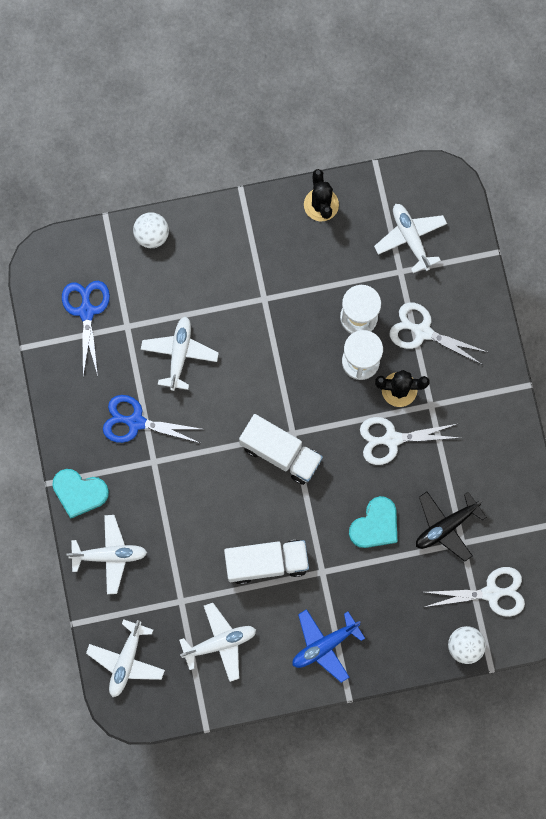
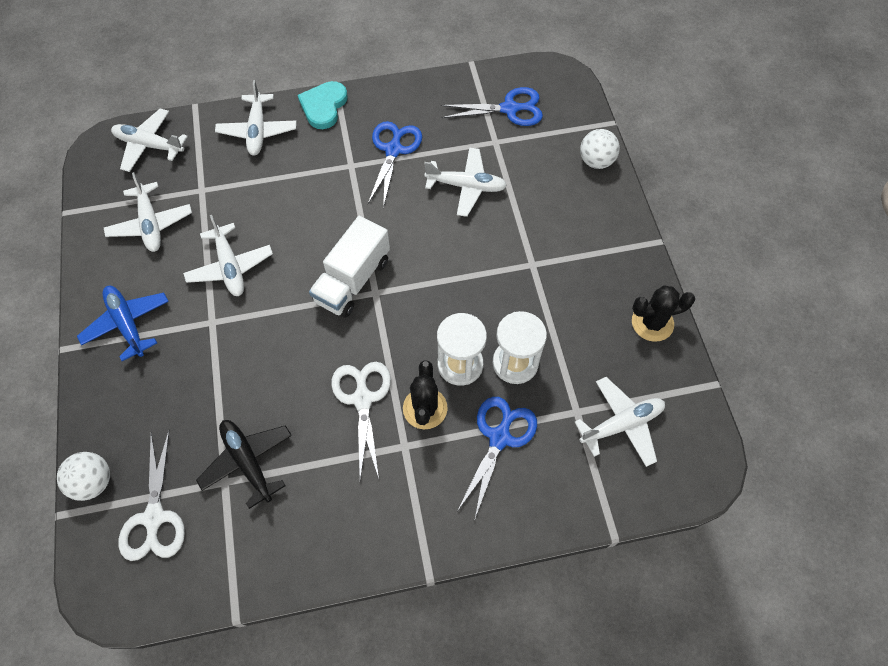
camera: 90 degrees right, 15 degrees down
(266, 563) = (230, 267): white truck -> white plane
(375, 525) = (259, 379): turquoise heart -> none
(422, 331) = (499, 437): white scissors -> blue scissors

